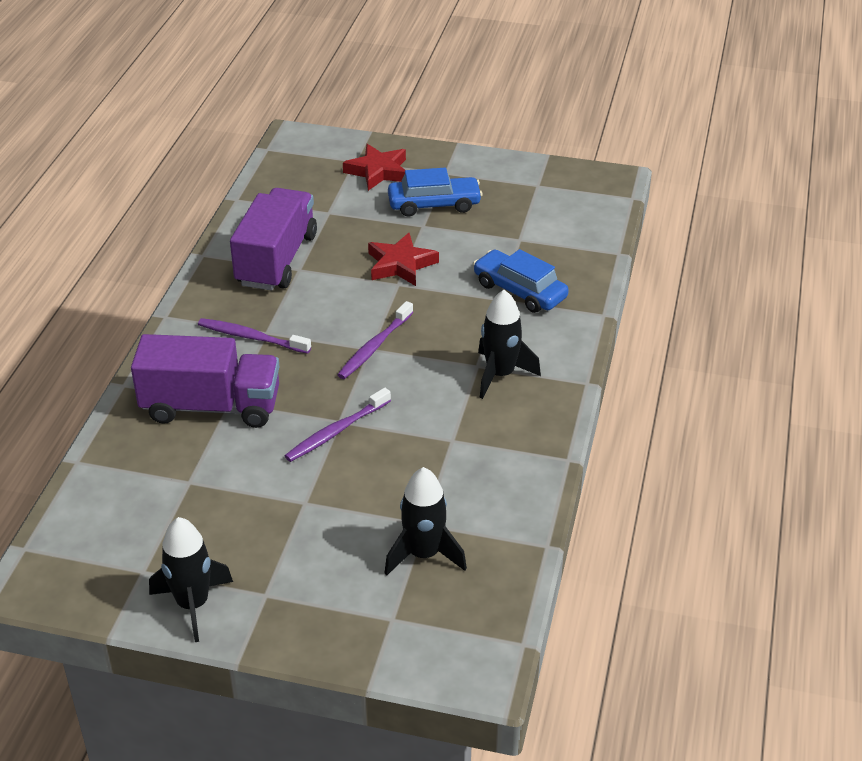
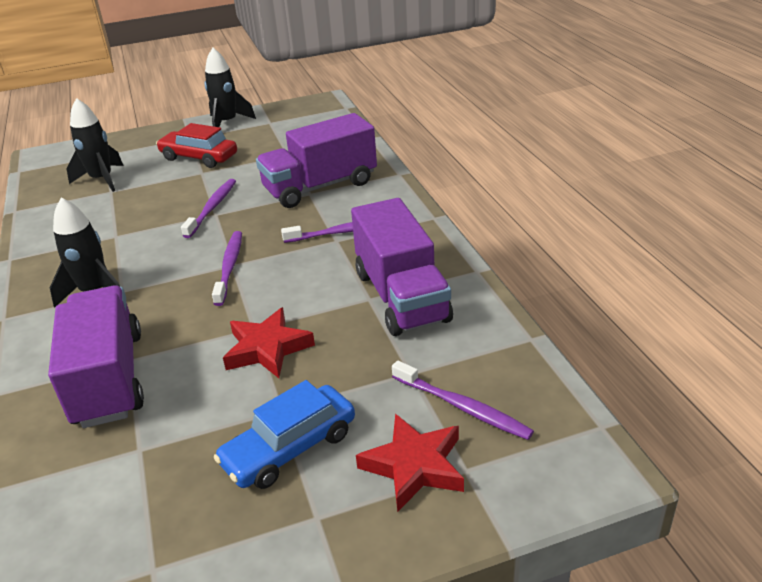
camera: 150 degrees right, 5 degrees down
(286, 536) = (199, 157): none -> red car
(322, 184) = (463, 407): none -> purple toothbrush
(520, 291) = (109, 378): blue car -> purple truck

